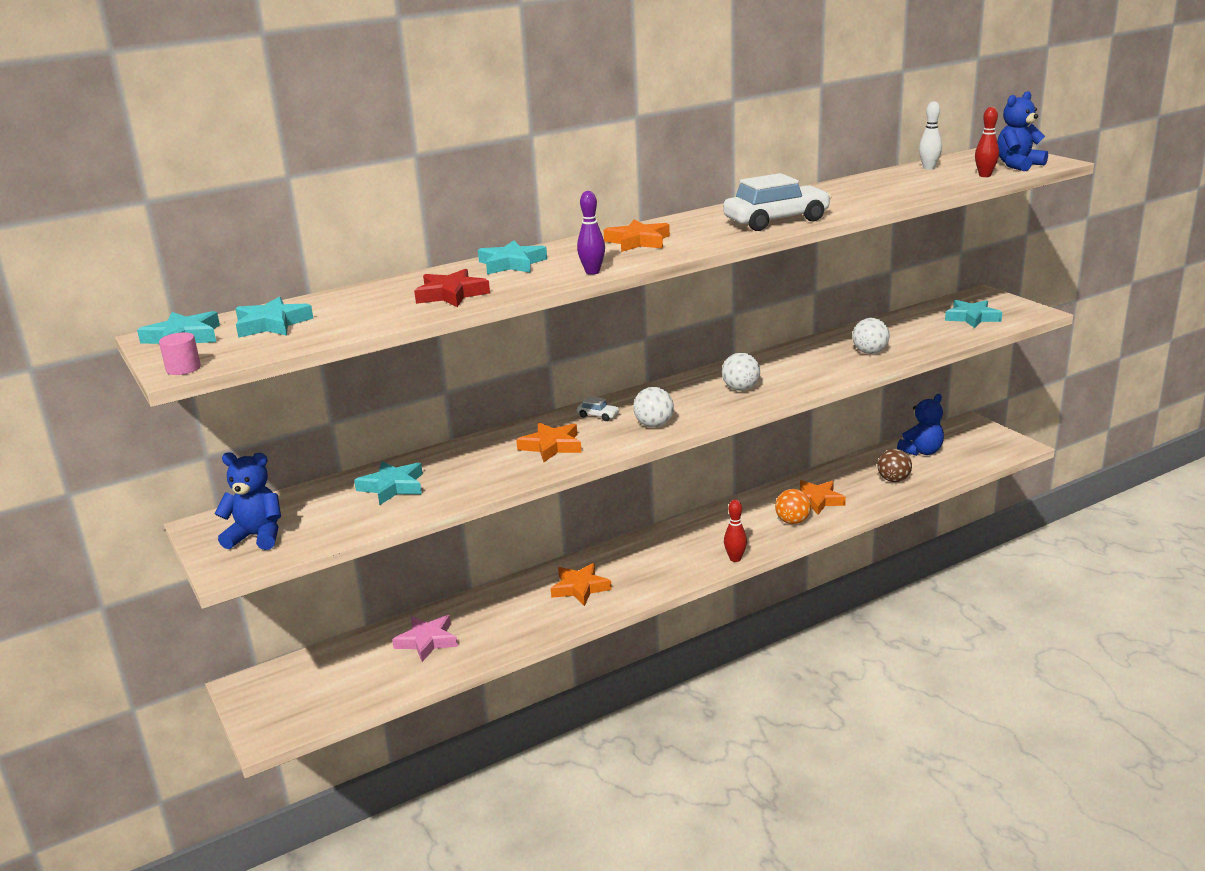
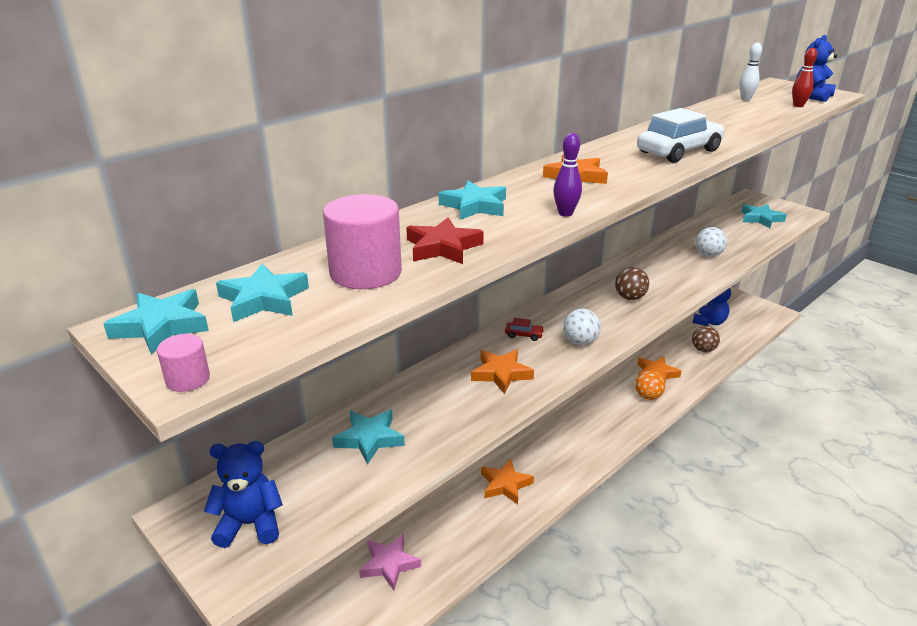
camera: 15 degrees left, 5 degrees up
(368, 310) = (365, 272): none -> pink cylinder
(598, 416) = (524, 335): white car -> red car
(735, 559) = (621, 439): red bowling pin -> none
(740, 389) = (629, 298): white ball -> brown ball

